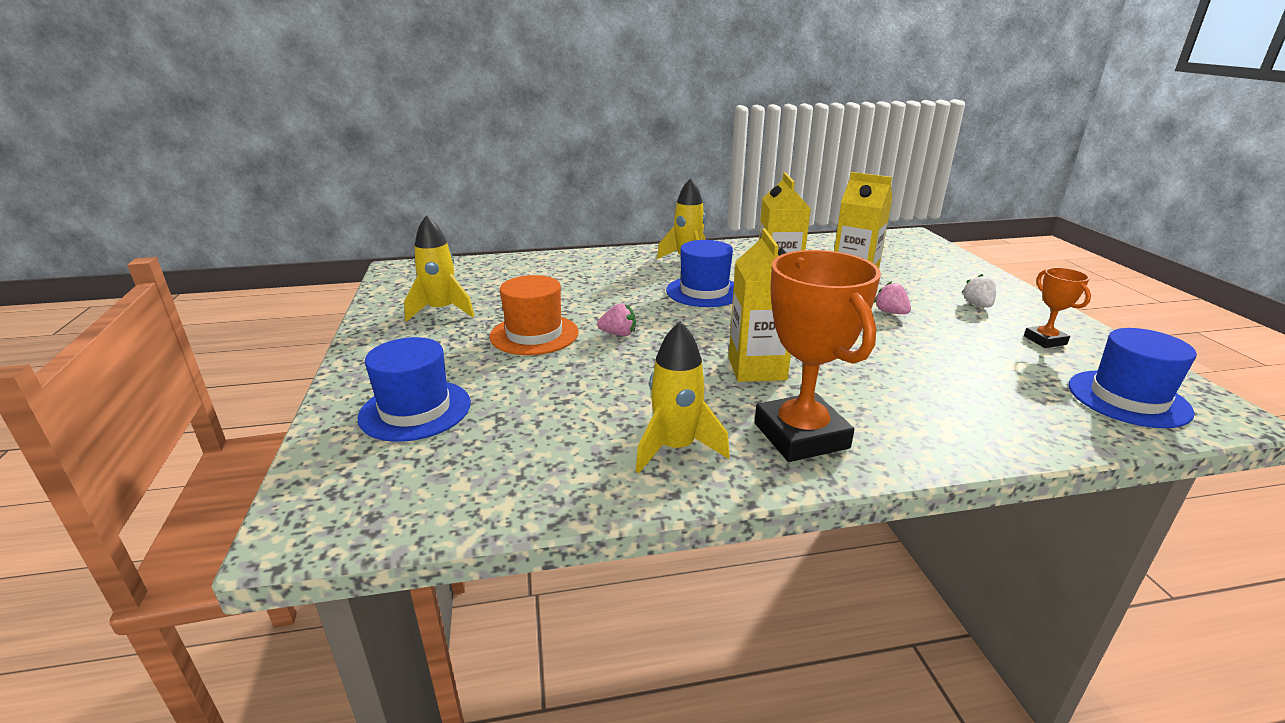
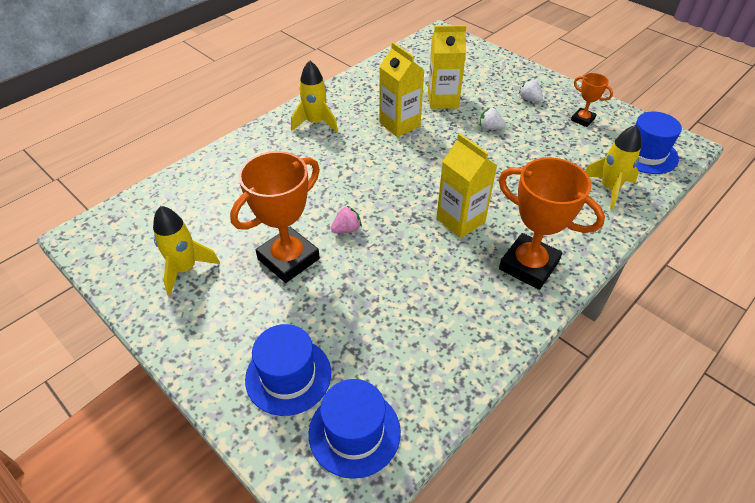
camera: 35 degrees left, 20 degrees up
(534, 334) = (288, 259): orange hat -> orange trophy
(676, 448) = (476, 313): yellow rocket -> yellow rocket (609, 189)
(704, 291) = (361, 156): blue hat -> blue hat (354, 432)
(890, 312) = (490, 128): pink strawberry -> white strawberry

